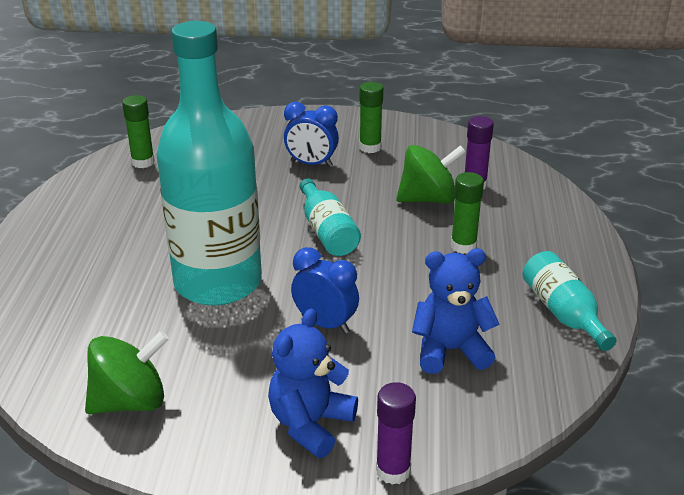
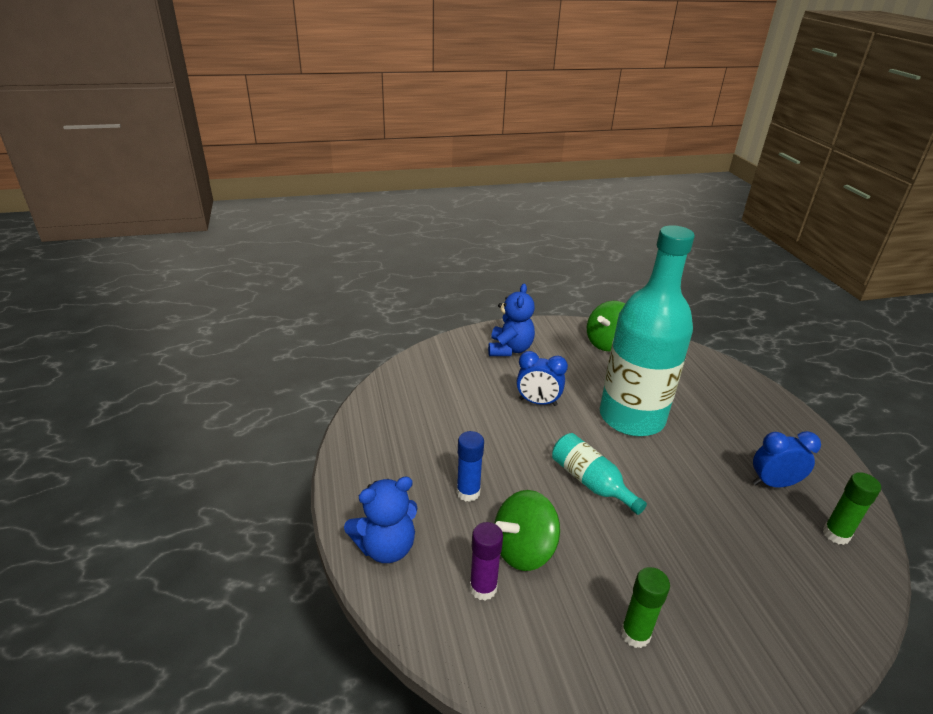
camera: 160 degrees right, 0 degrees up
(311, 164) = (676, 579): blue clock -> blue clock (773, 483)
(393, 471) = (458, 338): purple glue stick -> none
(450, 350) = (450, 400): blue teddy bear -> blue teddy bear (386, 547)
(463, 246) = (468, 492): green glue stick -> blue glue stick
(563, 313) = (376, 443): turquoise bottle -> none

